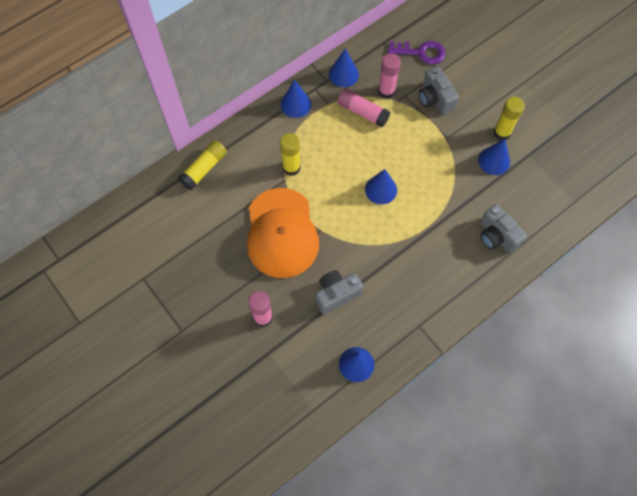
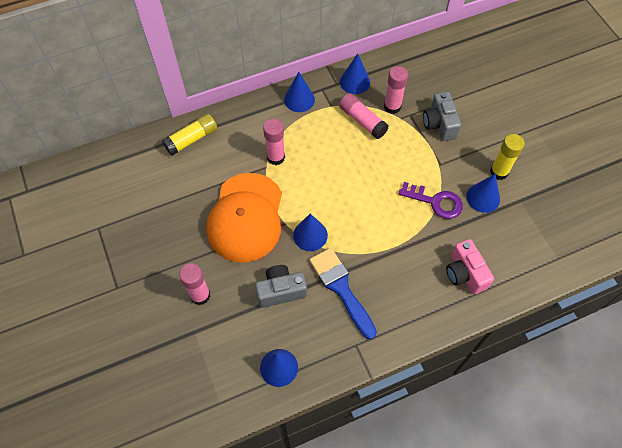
camera: 15 degrees right, 5 degrees down
(291, 167) = (276, 157): yellow glue stick -> pink glue stick
(381, 189) = (358, 199): blue cone -> blue cone (310, 235)
(390, 278) = (341, 288): none -> blue brush
(421, 53) = (438, 78): purple key -> purple key (435, 202)
(496, 236) = (464, 273): grey camera -> pink camera

